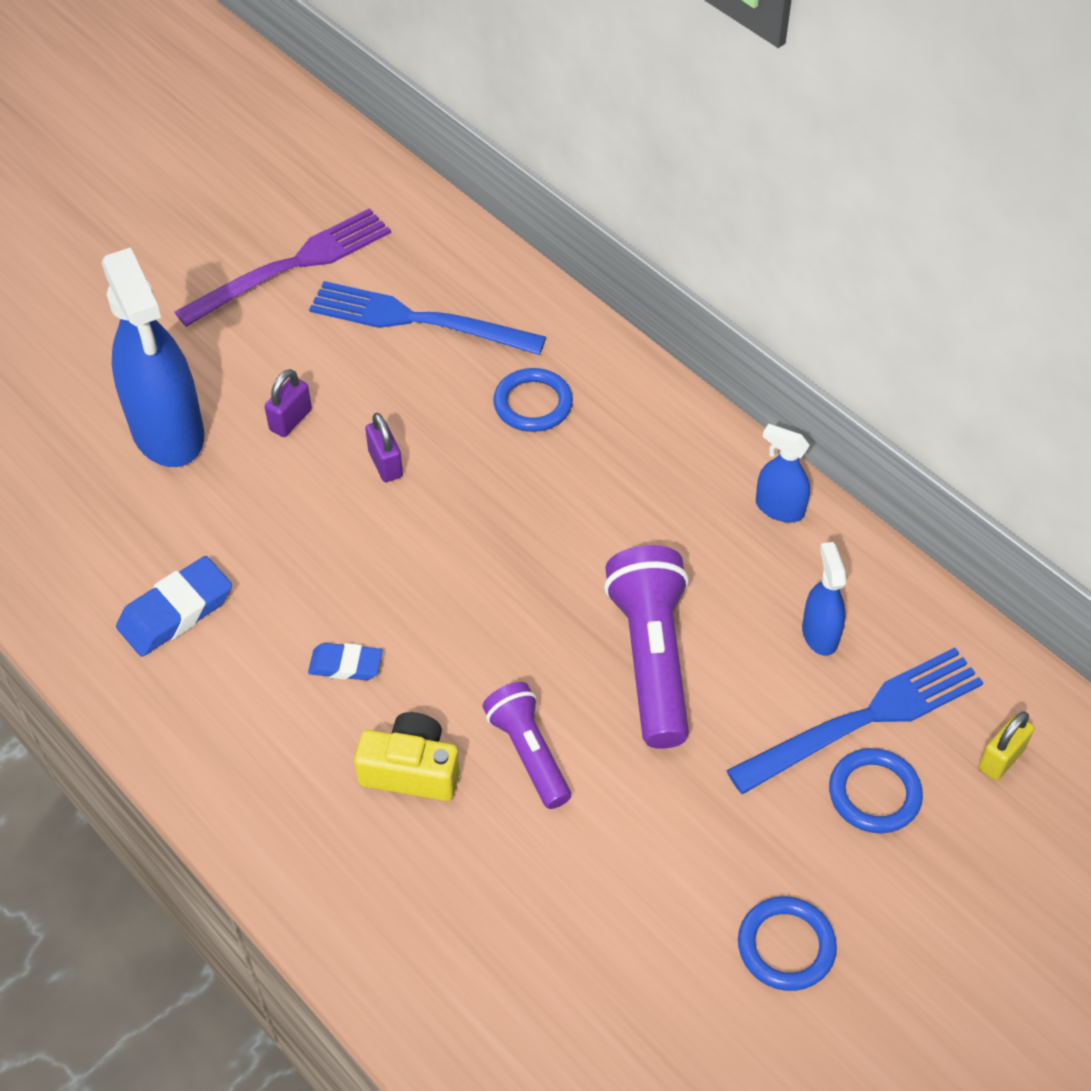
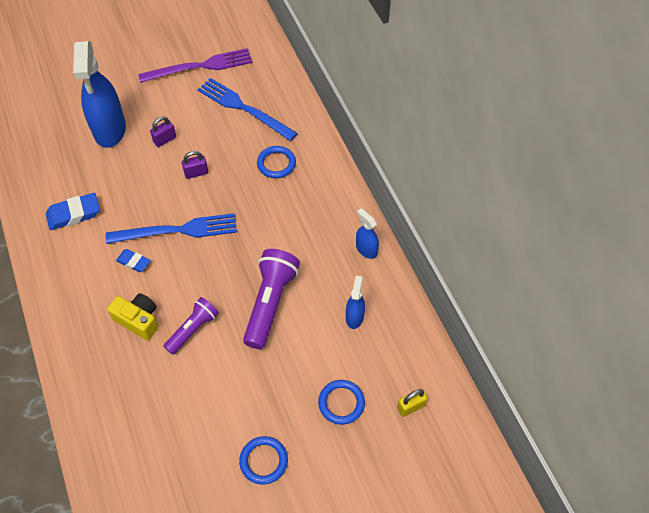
camera: 20 degrees right, 5 degrees up
(385, 464) = (196, 173): purple padlock -> purple padlock turned 75 degrees clockwise
(528, 752) = (193, 329): purple flashlight -> purple flashlight turned 45 degrees clockwise
(864, 719) = (355, 365): blue fork -> blue fork (177, 230)

